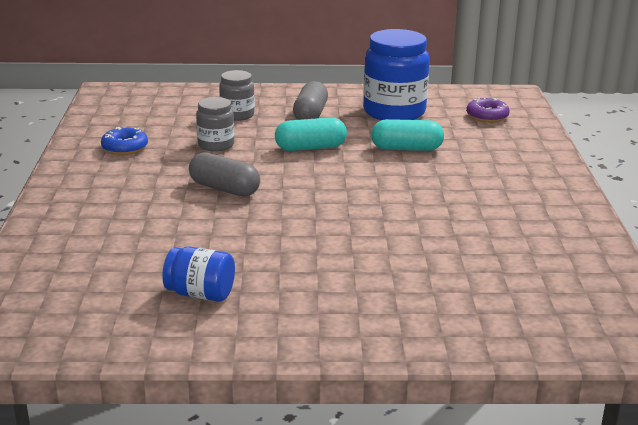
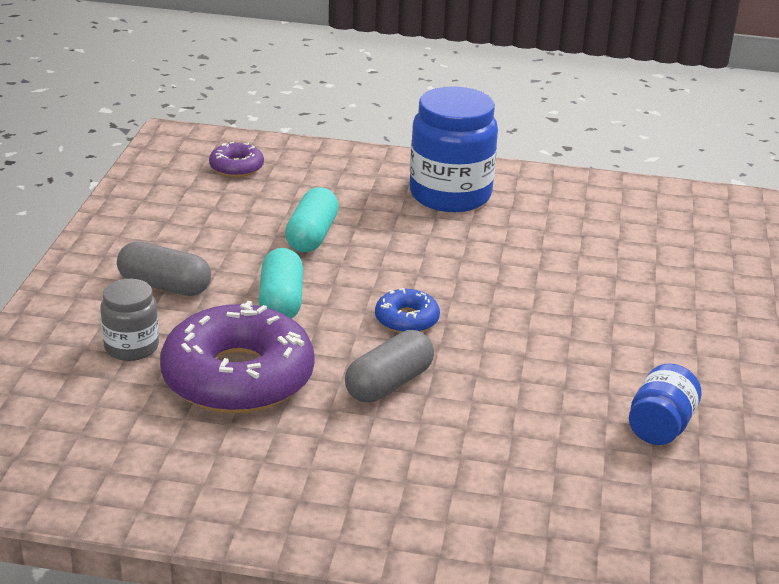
camera: 80 degrees left, 5 degrees up
(125, 147) = (210, 465): blue donut -> blue donut (406, 319)
(216, 145) = (238, 377): grey jar -> purple donut
(394, 112) = (189, 223): blue jar -> blue jar (450, 195)

